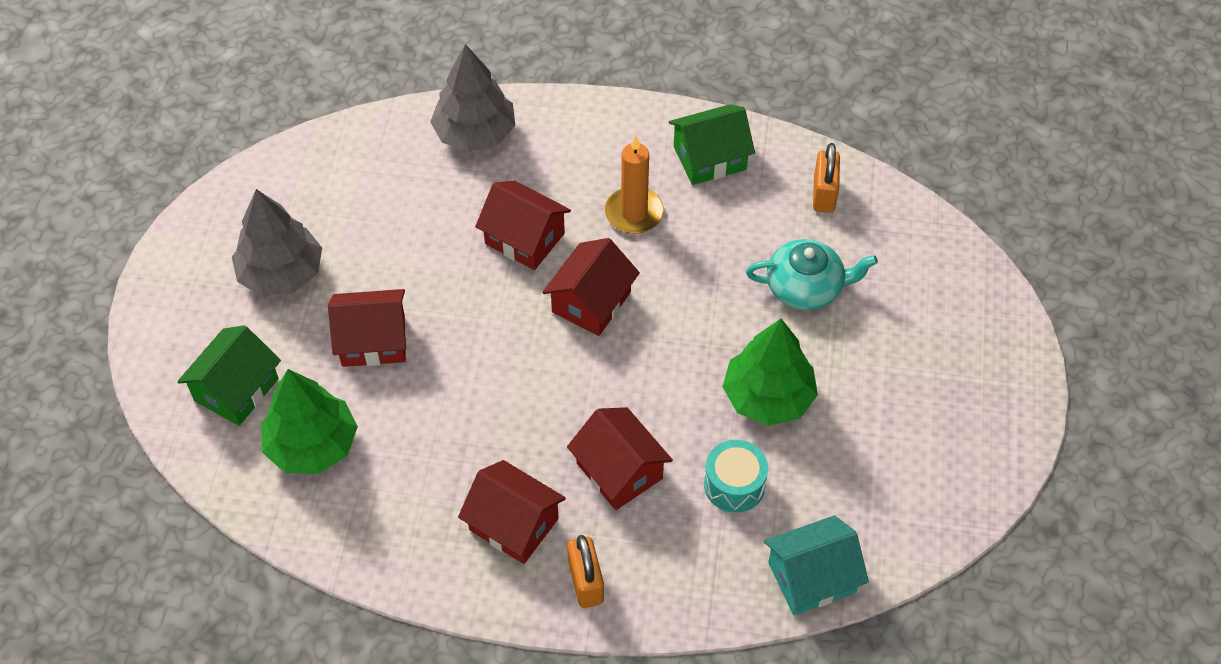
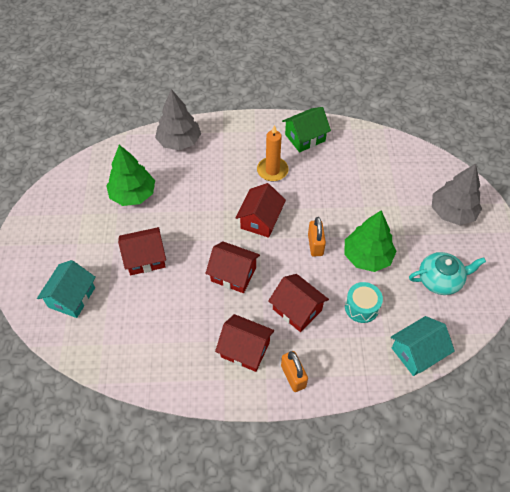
camera: 10 degrees left, 0 degrees up
(236, 389) = (72, 297): green house -> turquoise house
(281, 273) = (87, 229): grey tree -> grey tree (452, 212)
(312, 445) = (121, 322): green tree -> green tree (133, 194)
(524, 238) = (217, 192): red house -> red house (233, 274)
(805, 287) = (371, 196): turquoise teapot -> turquoise teapot (440, 280)
(824, 194) = (368, 148): orange padlock -> orange padlock (315, 245)

